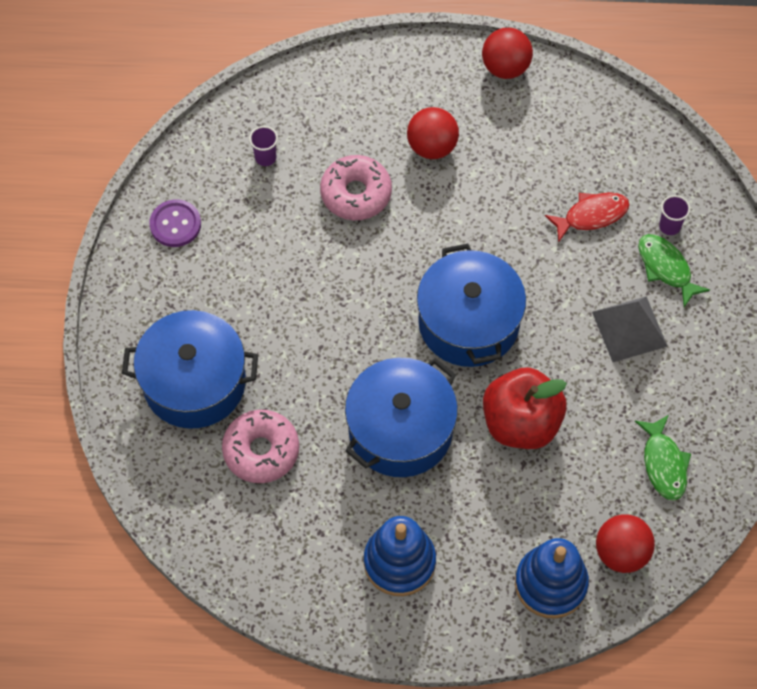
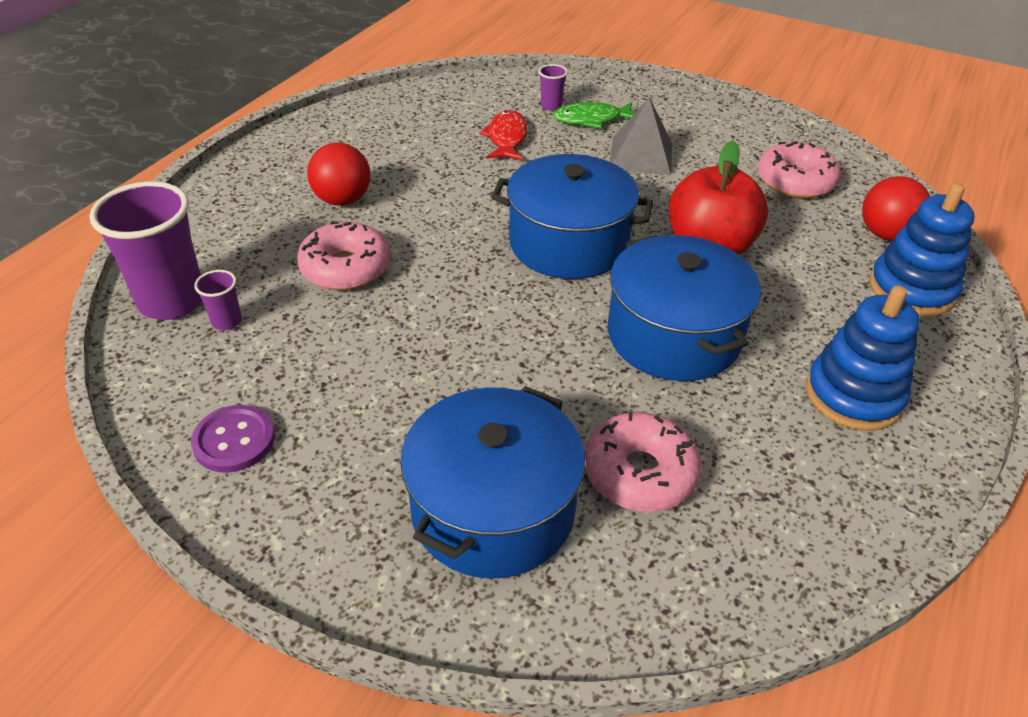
camera: 65 degrees left, 20 degrees down
(266, 115) = (172, 301): none -> purple cup
(505, 67) = (304, 132): red ball -> none
(663, 464) = (795, 181): green fish -> pink donut

